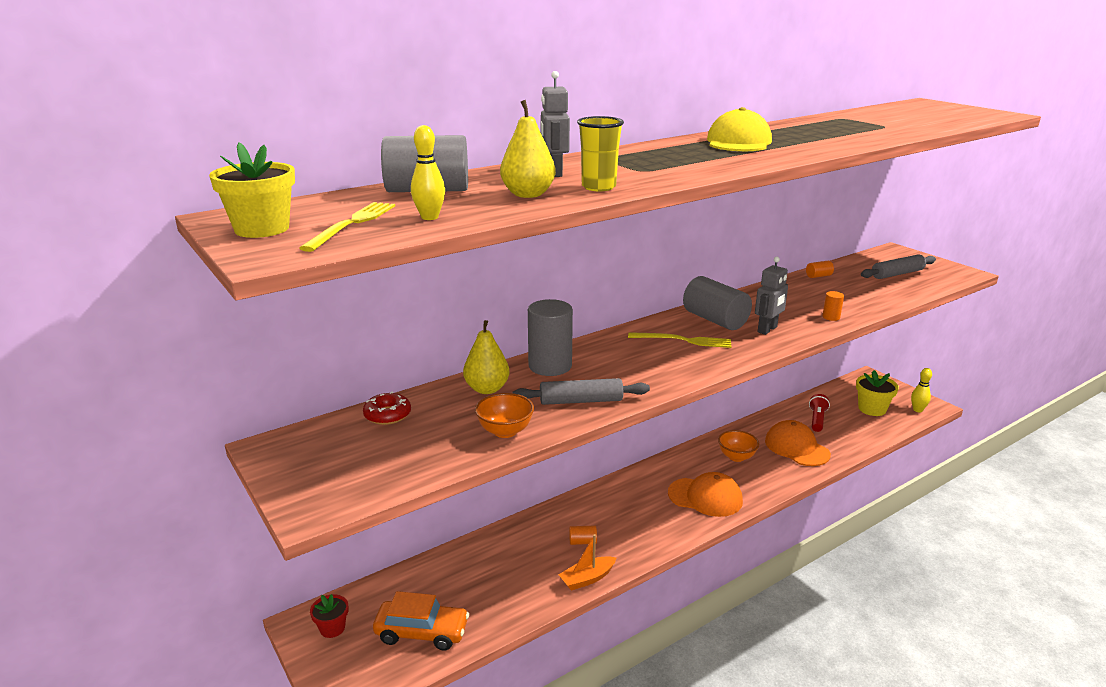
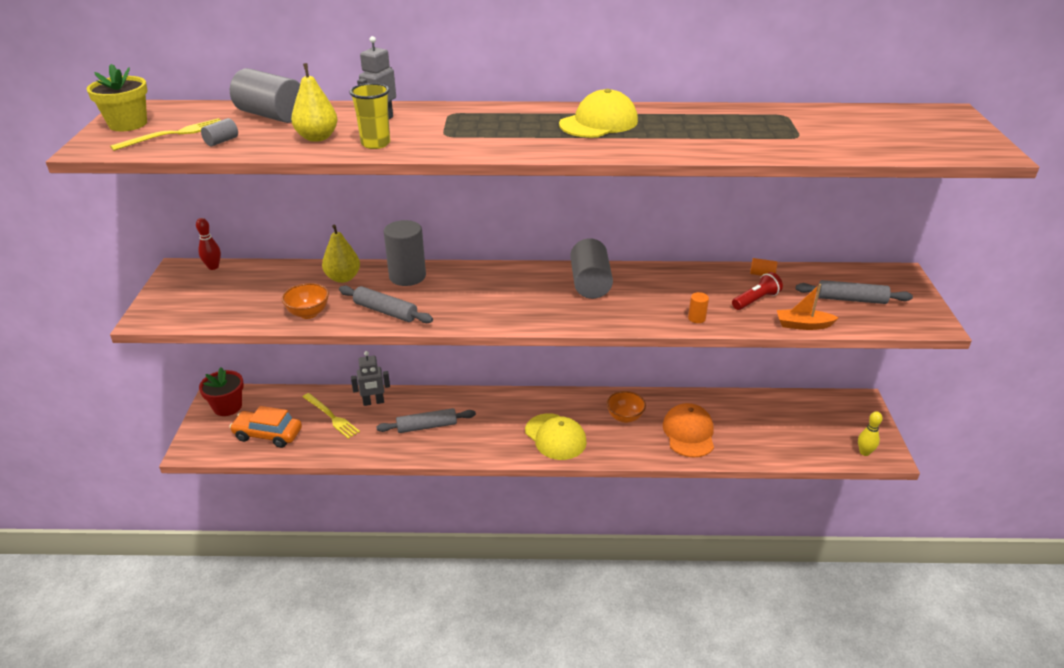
camera: 35 degrees right, 10 degrees up
(313, 430) = (213, 267): none -> red bowling pin
(332, 628) = (227, 407): red flower pot -> red flower pot, size x1.57
(387, 415) = (263, 273): red donut -> none
(422, 632) = (268, 434): orange car -> orange car turned 150 degrees clockwise
(429, 217) = (221, 141): yellow bowling pin -> grey cylinder
(582, 542) = (427, 426): orange cylinder -> grey rolling pin
(587, 578) = (399, 452): orange boat -> orange boat (803, 325)
(683, 340) = (534, 292): yellow fork -> yellow fork (331, 417)
(705, 497) = (555, 437): orange cap -> yellow cap
(767, 329) = (618, 308): grey robot -> grey robot (373, 402)
(817, 420) = (744, 418): red flashlight -> red flashlight (756, 300)
(872, 409) = (815, 431): yellow flower pot -> none

